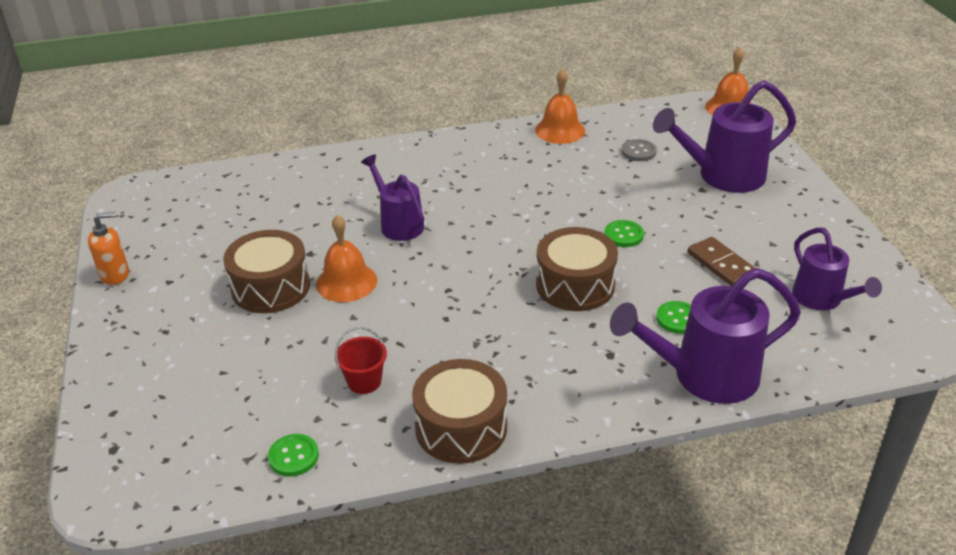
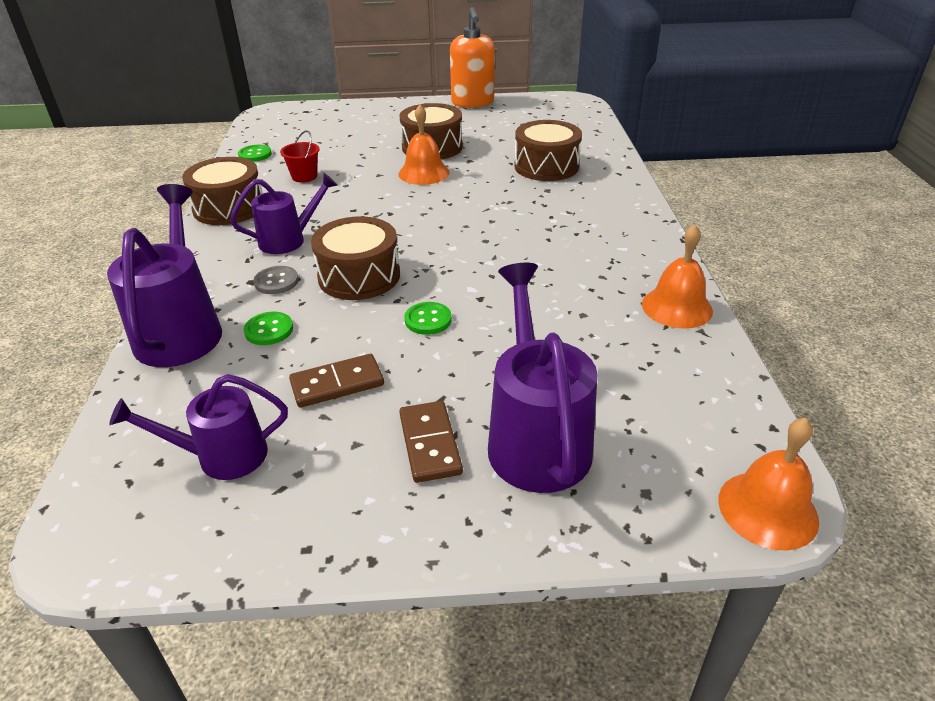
camera: 100 degrees right, 0 degrees up
(115, 274) = (472, 102): orange soap dispenser -> orange soap dispenser, size x1.70
(325, 200) = (546, 166): none -> brown drum
(398, 223) = (498, 196): purple watering can -> purple watering can (289, 240)
(638, 151) = (616, 366): grey button -> grey button (276, 281)
(753, 214) = (429, 444): none -> brown domino

